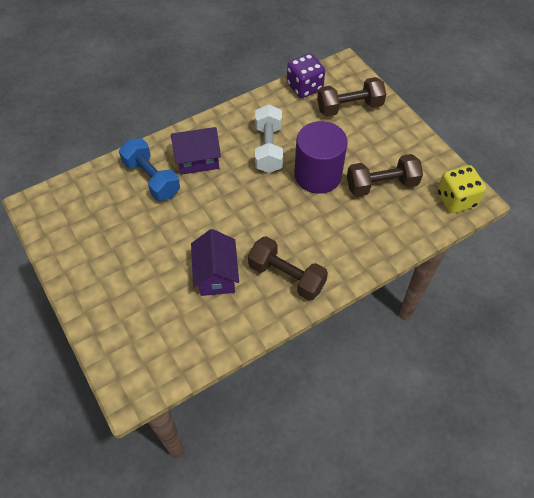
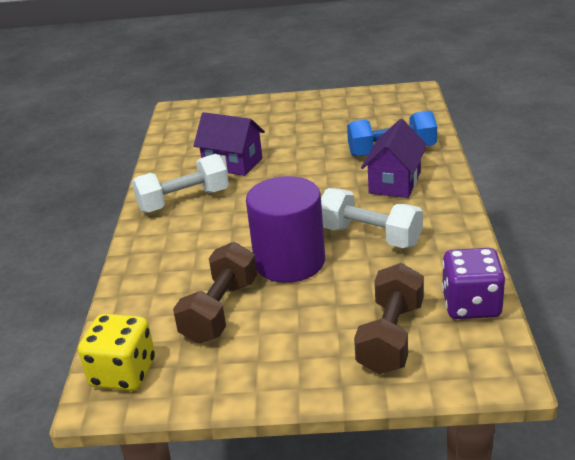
camera: 125 degrees right, 25 degrees down
(286, 276) = (184, 201): brown dumbbell -> white dumbbell

